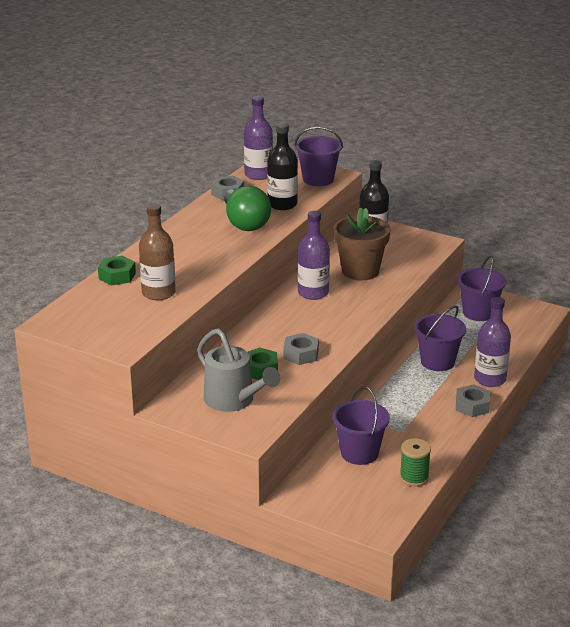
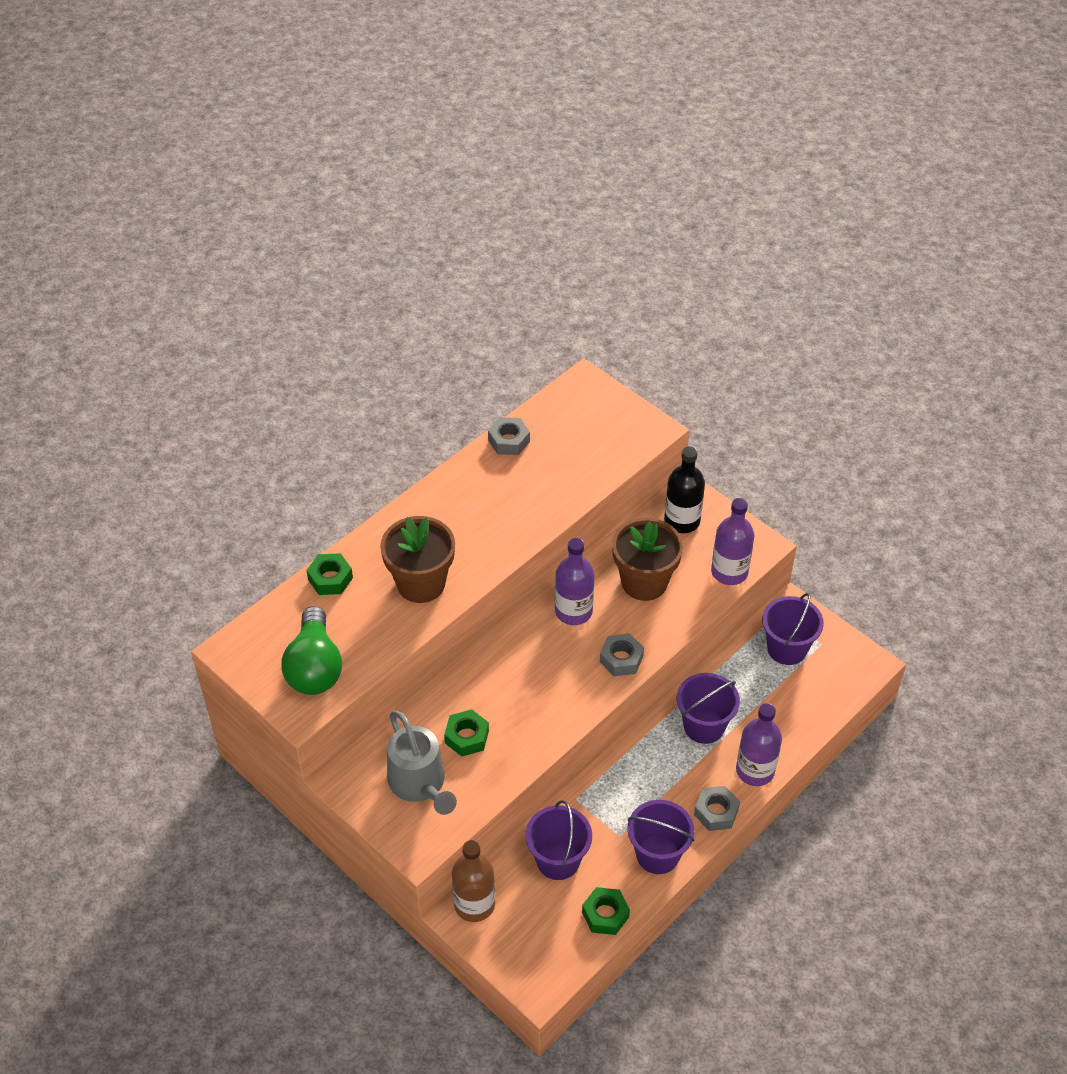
camera: 15 degrees right, 20 degrees up
(158, 293) = (367, 621): brown bottle -> brown bottle (474, 904)
(193, 269) = (421, 583): none -> brown flower pot
(245, 223) = (510, 506): green light bulb -> green light bulb (314, 667)
(258, 174) = (558, 410): purple bottle -> purple bottle (729, 572)
(282, 204) = (567, 477): black bottle -> none
(301, 354) = (521, 720): grey nut -> grey nut (621, 659)
(318, 179) = (628, 434): purple bucket -> purple bucket (657, 854)
(414, 477) = (605, 914): green spool -> green nut

